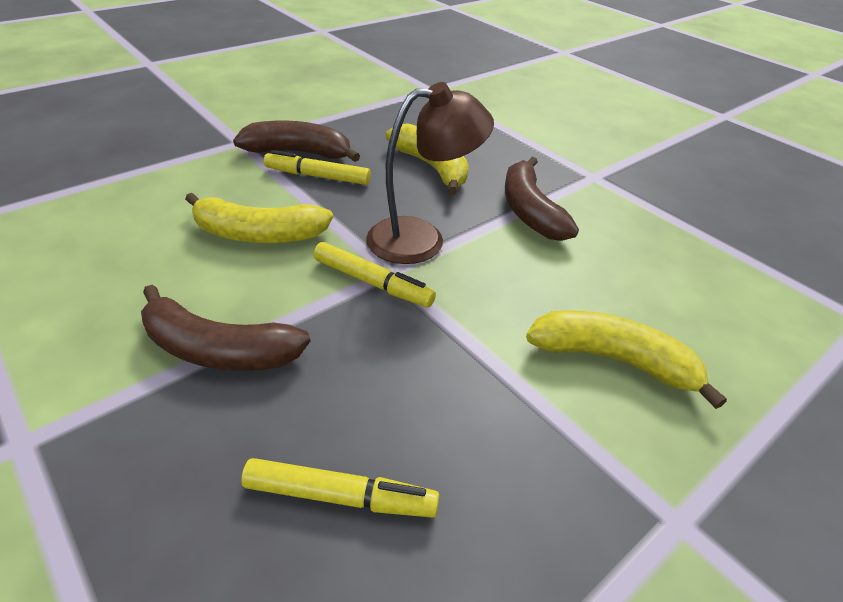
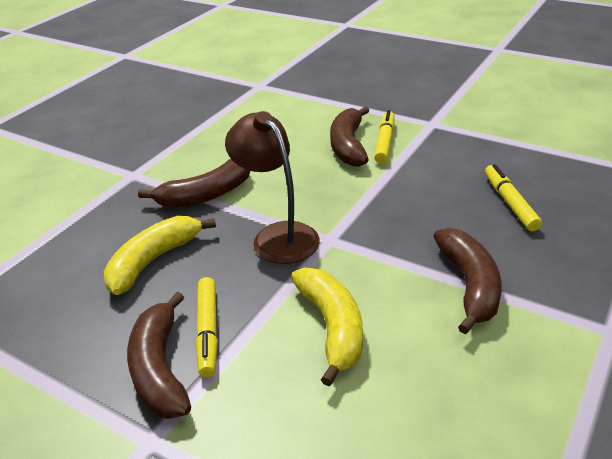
camera: 105 degrees left, 5 degrees down
(372, 283) = (348, 242): yellow marker -> yellow marker (385, 142)
(613, 360) = (348, 146): yellow banana -> brown banana

